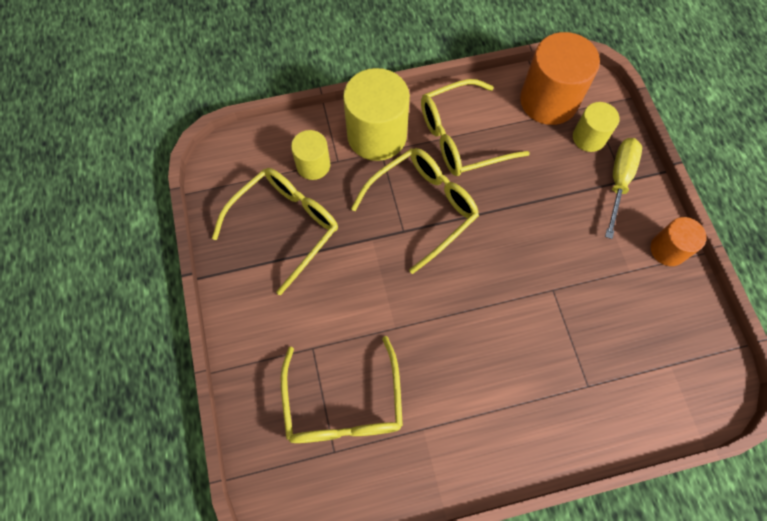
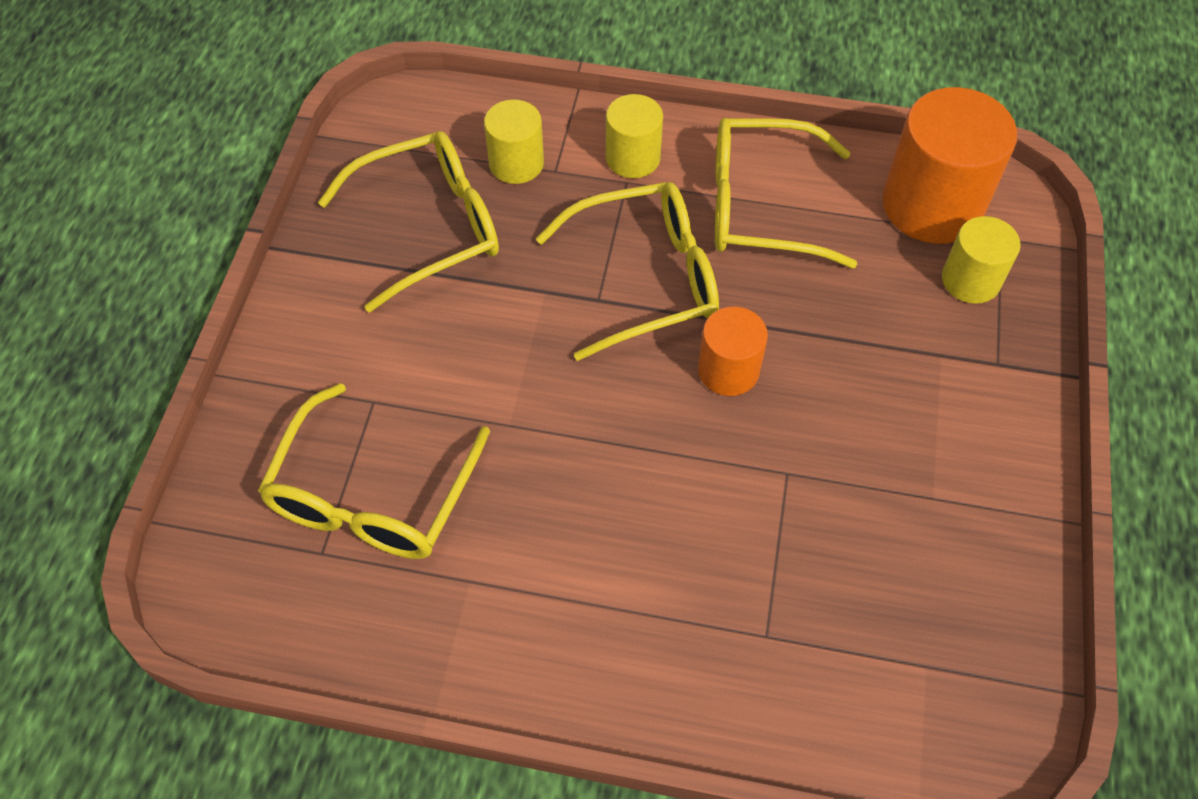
camera: 25 degrees right, 10 degrees down
(377, 135) = (633, 158): yellow cylinder -> yellow cylinder, size x0.56
(619, 181) = (987, 360): yellow screwdriver -> none
(668, 249) = (1017, 492): orange cylinder -> orange cylinder (728, 370)

